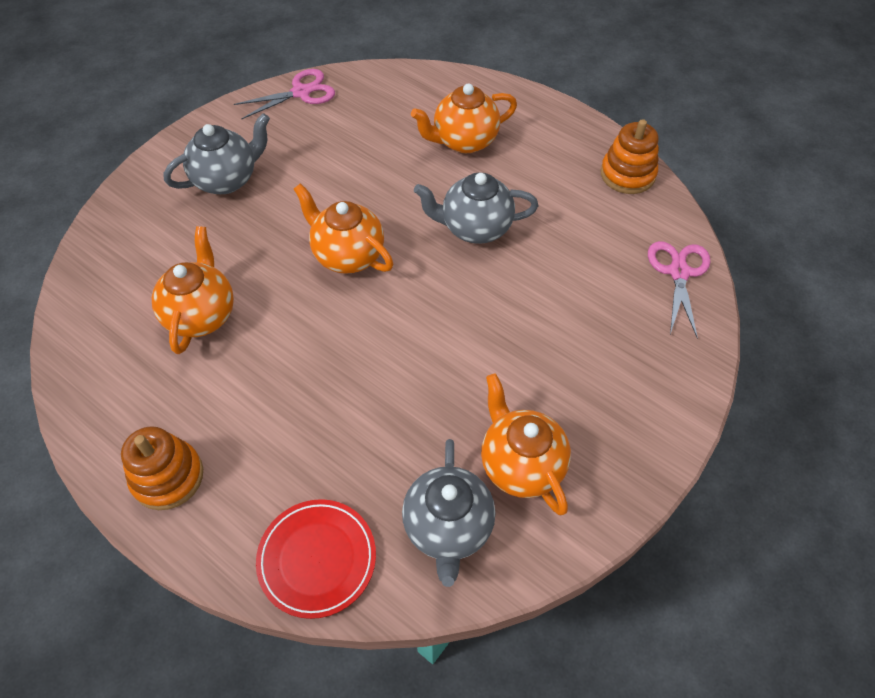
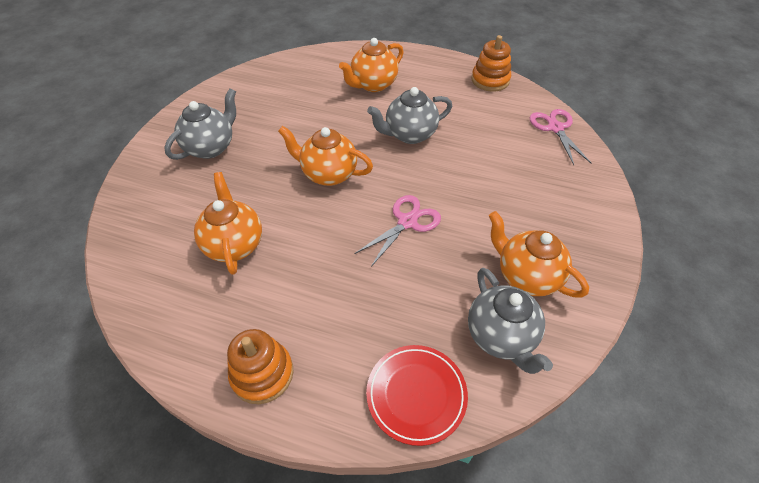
camera: 20 degrees left, 5 degrees down
(301, 92) = (241, 80): pink scissors -> pink scissors (407, 222)

